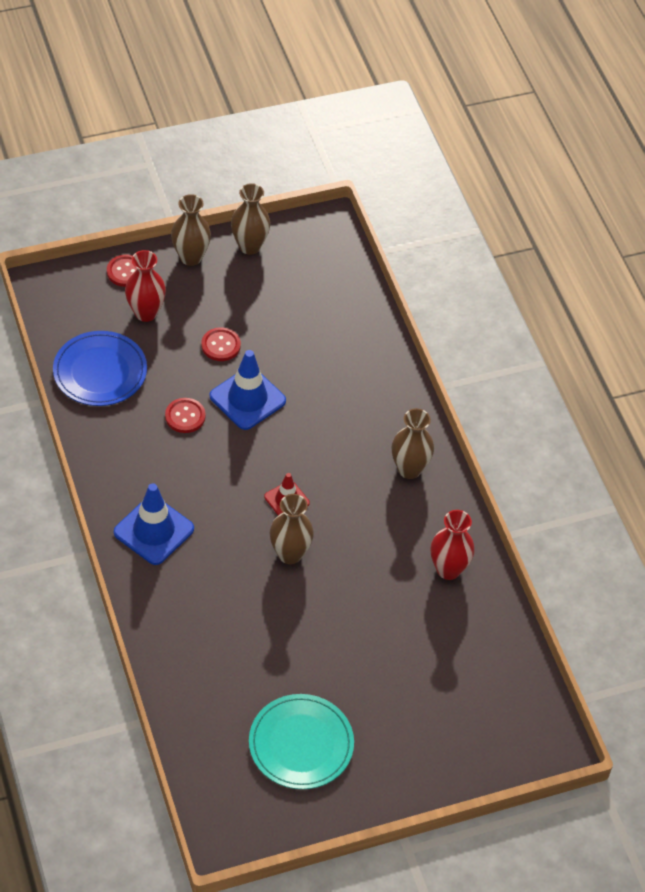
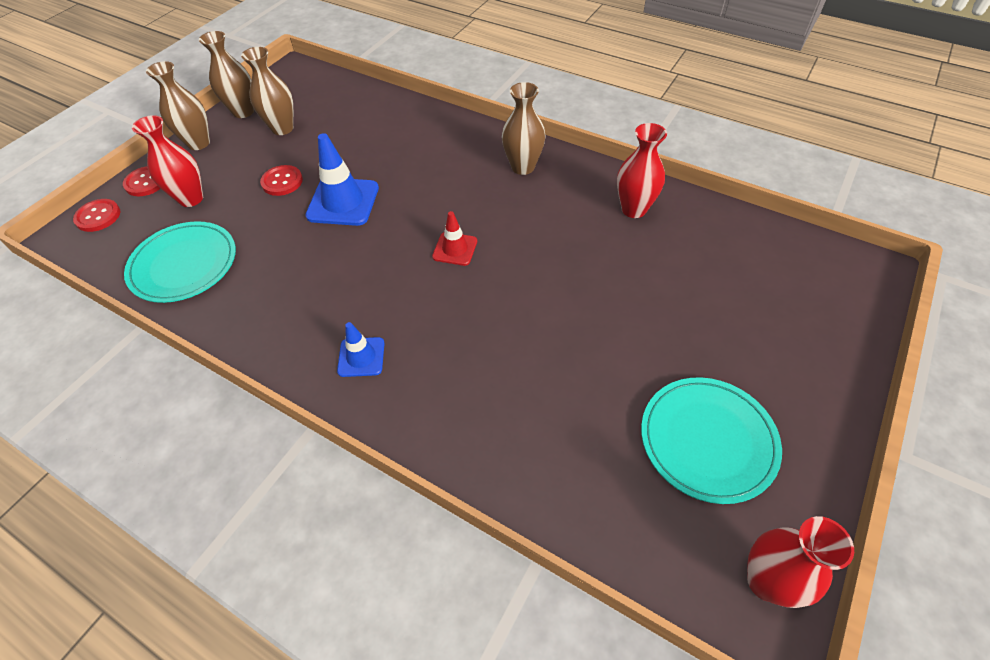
camera: 35 degrees left, 0 degrees up
(100, 371) = (184, 265): blue plate -> turquoise plate
(153, 531) = (361, 357): blue traffic cone -> blue traffic cone, size x0.58
(185, 416) = (300, 247): red button -> red button (98, 216)
(244, 825) = (766, 581): none -> red vase
(290, 554) = (504, 286): brown vase -> brown vase (282, 128)

